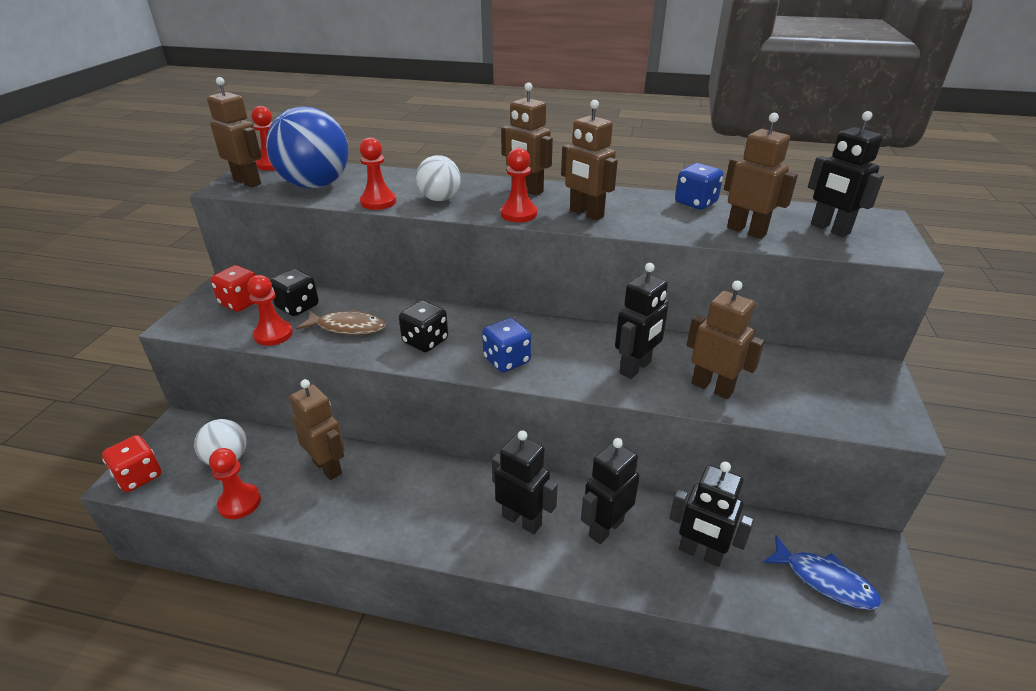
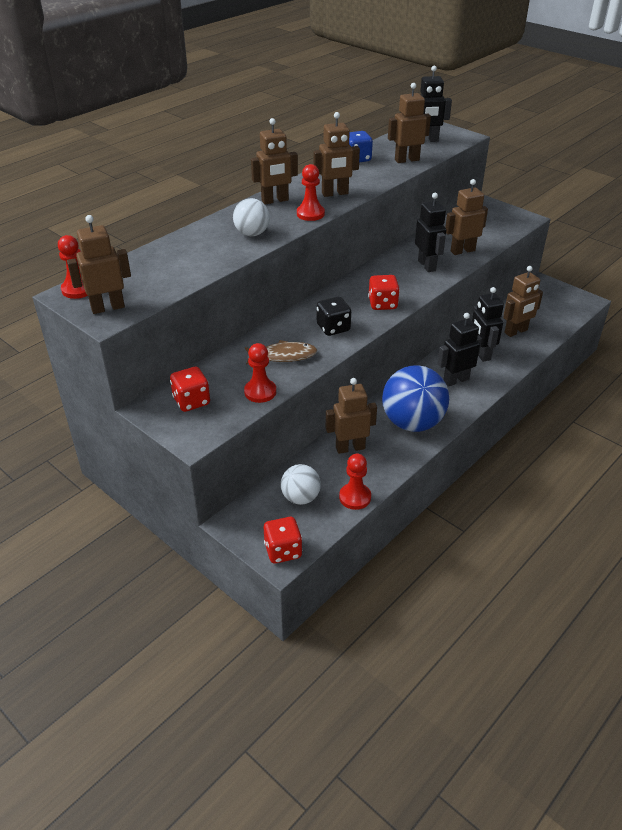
camera: 60 degrees left, 5 degrees up
(298, 307) = (229, 373): black dice -> none
(315, 185) = (158, 277): blue ball -> blue ball (412, 423)
(347, 327) = (283, 356): brown fish -> brown fish turned 45 degrees clockwise
(378, 202) = (228, 257): red pawn -> none
(506, 360) = (382, 304): blue dice -> red dice
(700, 553) = (516, 331): black robot -> brown robot
(824, 580) = (552, 305): blue fish -> none

